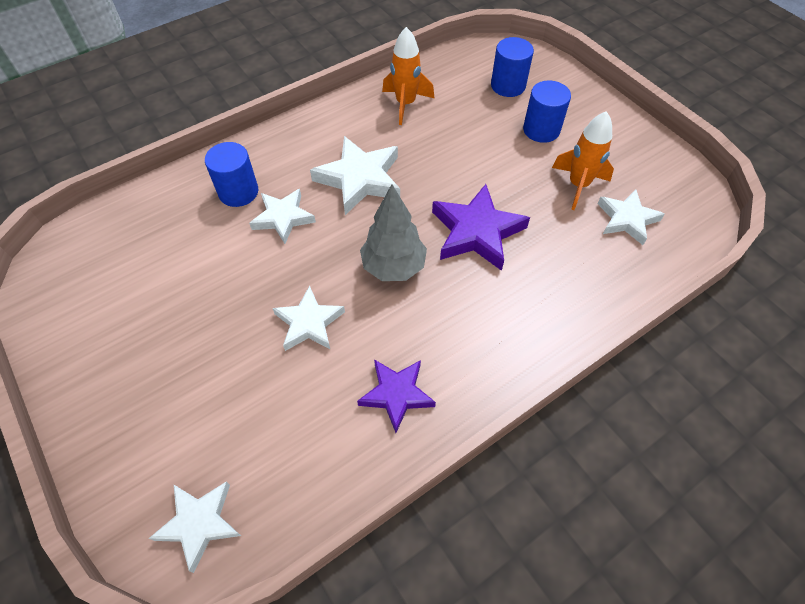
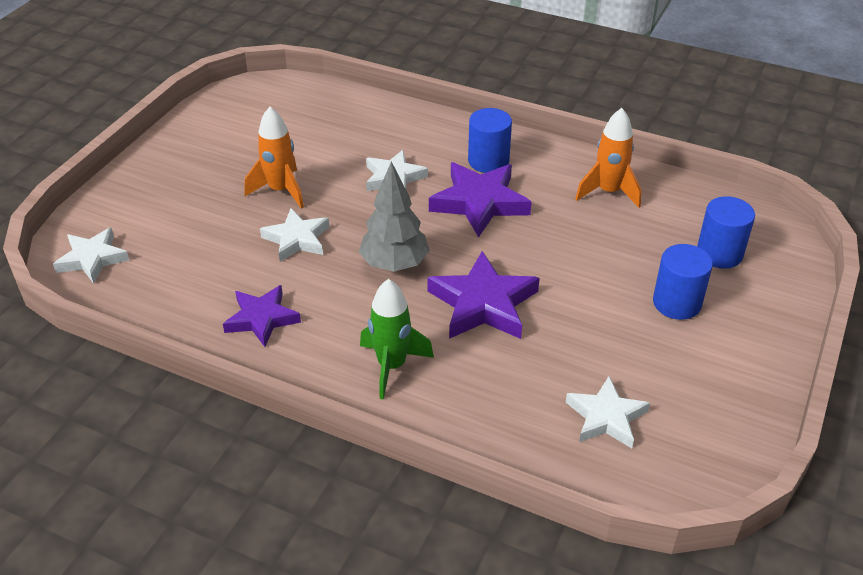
camera: 60 degrees right, 15 degrees down
(238, 192) = (400, 141): blue cylinder -> blue cylinder (488, 161)
(360, 179) = (479, 203): white star -> purple star
(510, 321) = (392, 366): none -> green rocket
(578, 185) = (620, 360): orange rocket -> orange rocket (281, 190)

